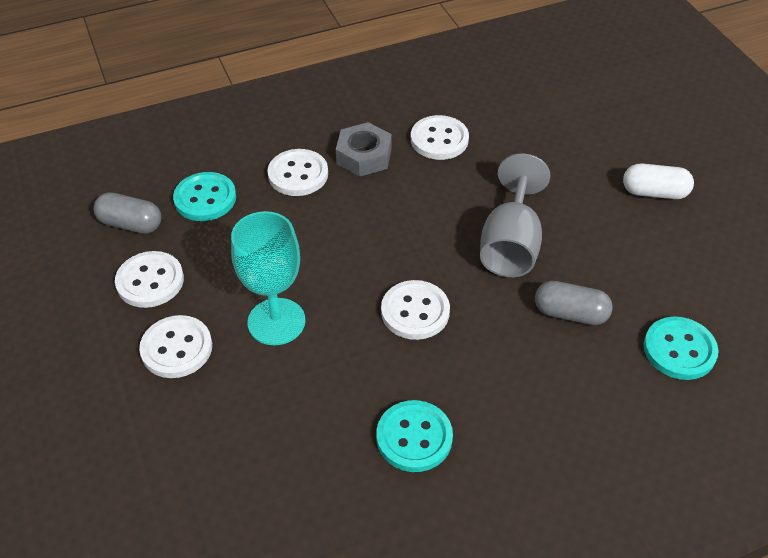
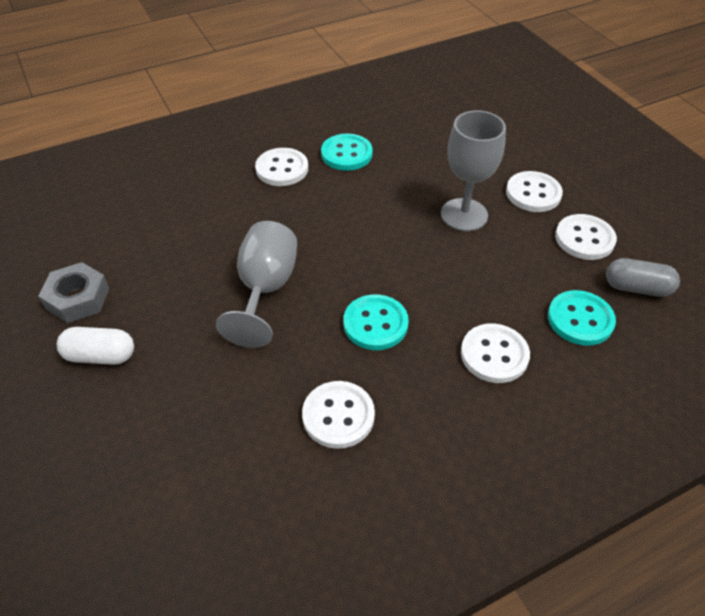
camera: 175 degrees right, 0 degrees up
(276, 321) = (464, 215): turquoise goblet -> grey goblet
(364, 156) = (426, 385): grey nut -> grey nut (78, 298)
(415, 311) = (352, 228): white button -> white button (282, 169)
(570, 313) = (222, 233): grey capsule -> none
(679, 350) = (142, 213): turquoise button -> turquoise button (375, 324)

